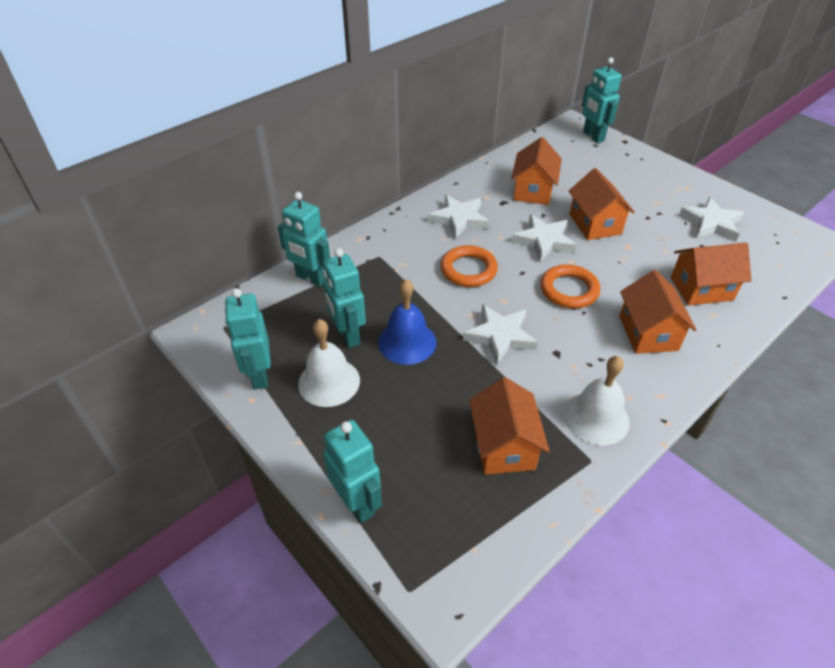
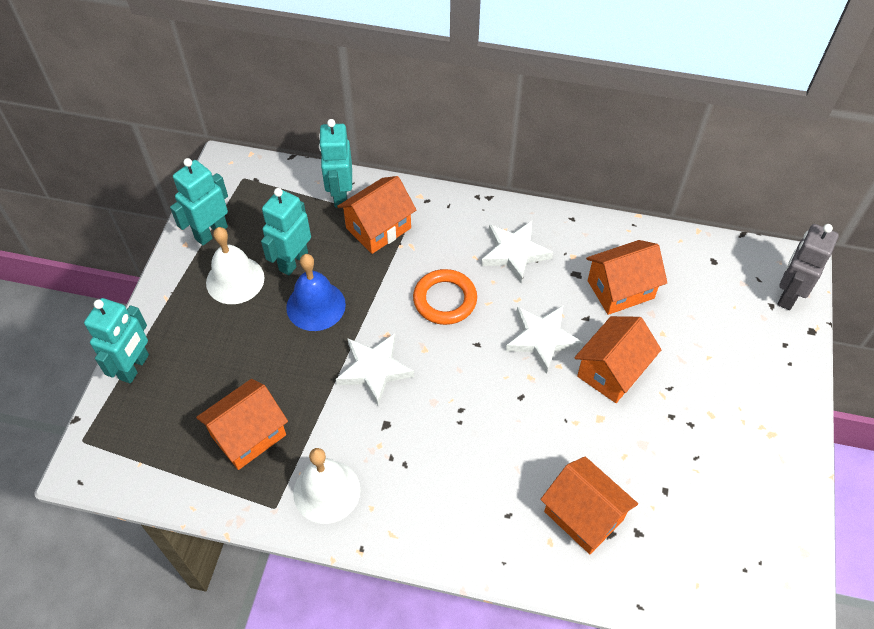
camera: 55 degrees right, 10 degrees up
(569, 290) = (482, 395): orange ring -> none
(593, 136) = (788, 295): turquoise robot -> grey robot
(648, 333) = (472, 490): orange house -> orange house (378, 228)
(711, 223) = (718, 485): white star -> none

